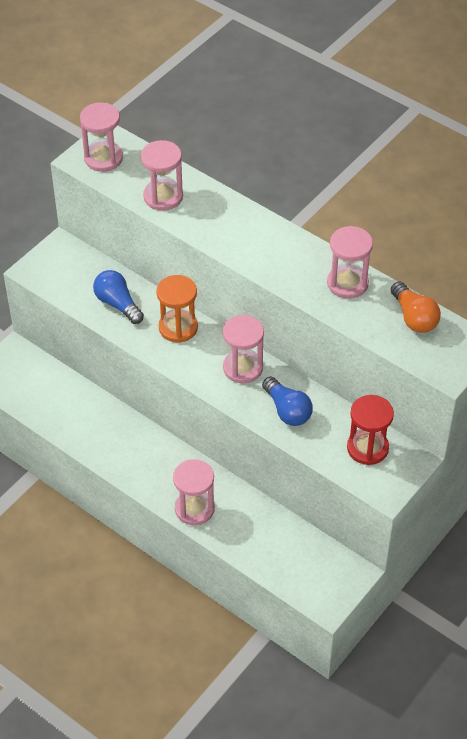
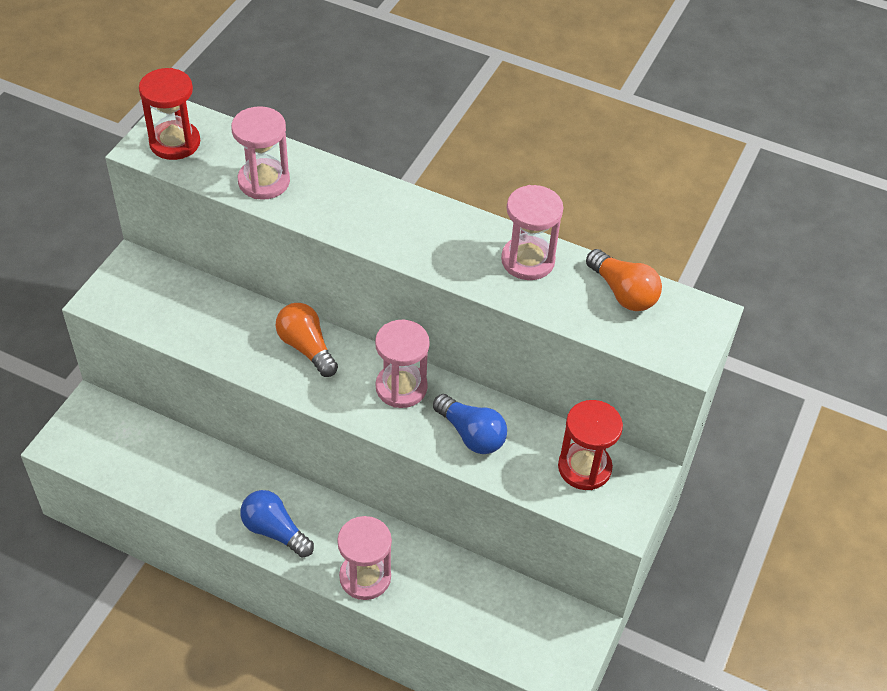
camera: 15 degrees left, 0 degrees up
(103, 158) = (175, 142): pink hourglass -> red hourglass
(117, 304) = (221, 328): blue light bulb -> blue light bulb (275, 531)
(178, 327) = (306, 347): orange hourglass -> orange light bulb

